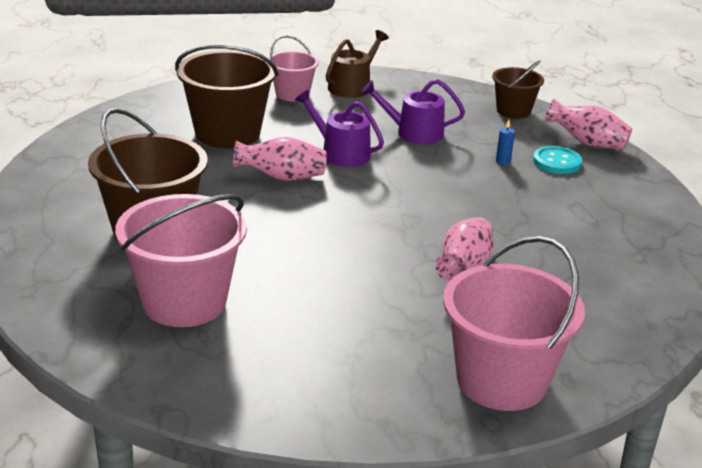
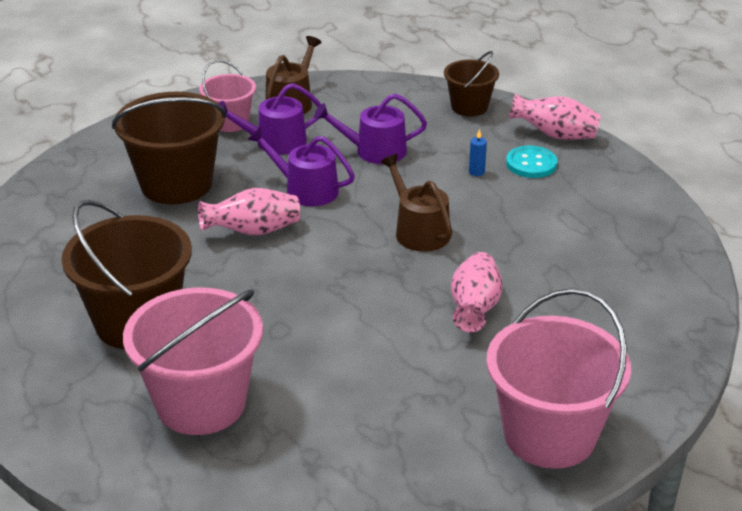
camera: 10 degrees left, 5 degrees up
(326, 114) = (275, 142): none -> purple watering can
(432, 199) = (418, 231): none -> brown watering can

